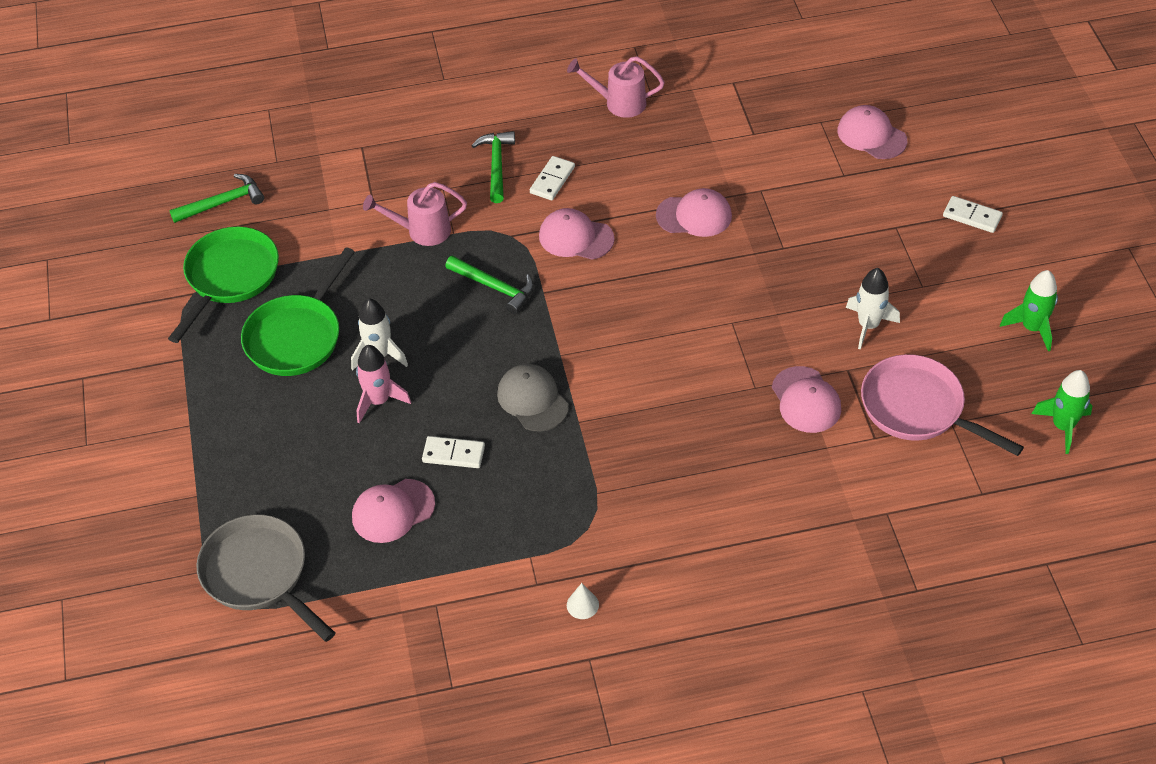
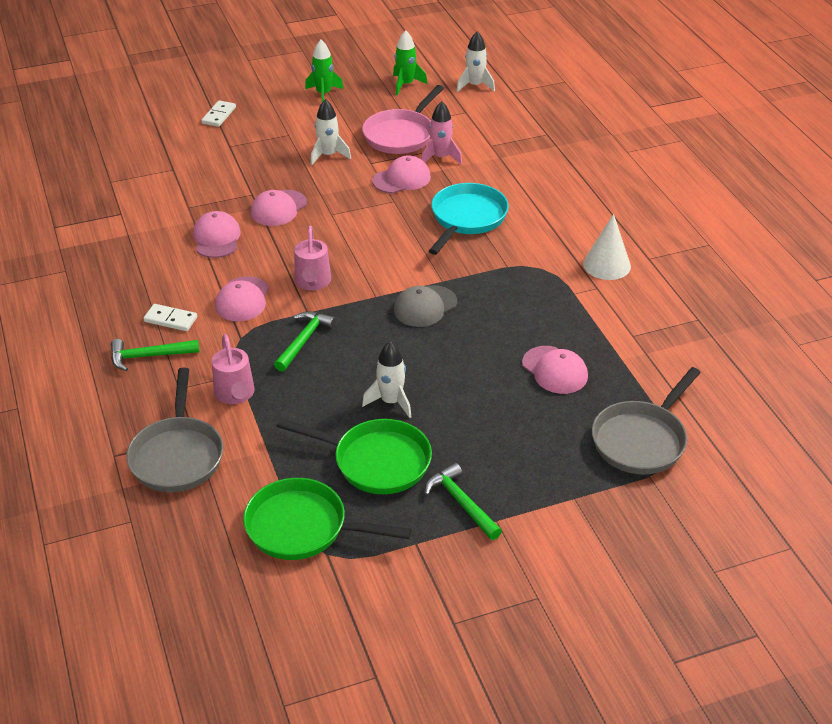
camera: 100 degrees left, 10 degrees down
(222, 203) = (193, 555): green hammer -> green hammer (461, 503)
(348, 190) = (177, 455): none -> grey pan
(378, 401) = (443, 395): pink rocket -> pink rocket (440, 157)
(453, 454) = (489, 343): white domino -> none
(582, 605) = (606, 265): white cone -> white cone, size x2.00
(619, 103) = (72, 288): pink watering can -> pink watering can (312, 283)
(706, 462) = (467, 218): none -> turquoise pan
(871, 135) = (129, 158): pink cap -> pink cap (278, 208)
(1062, 515) = (475, 86): none -> white rocket

